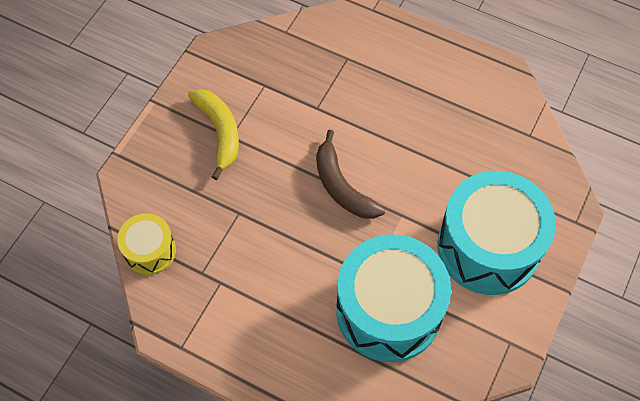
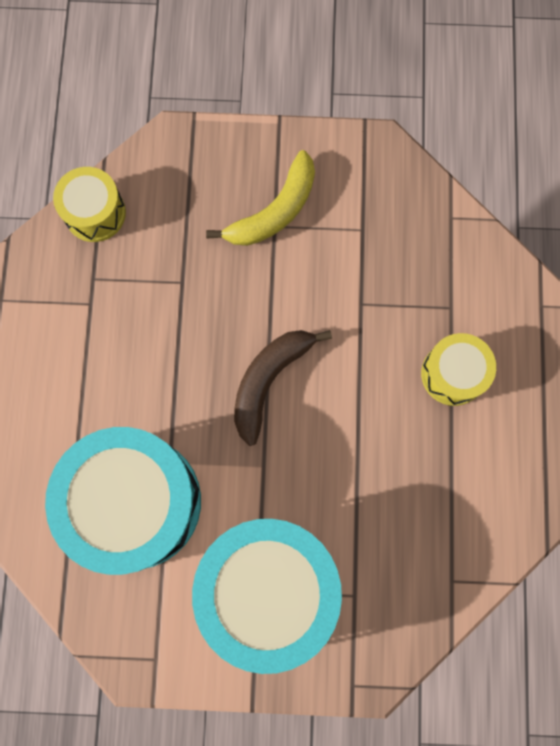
camera: 65 degrees right, 15 degrees up
(392, 76) = (453, 374): none -> yellow drum

